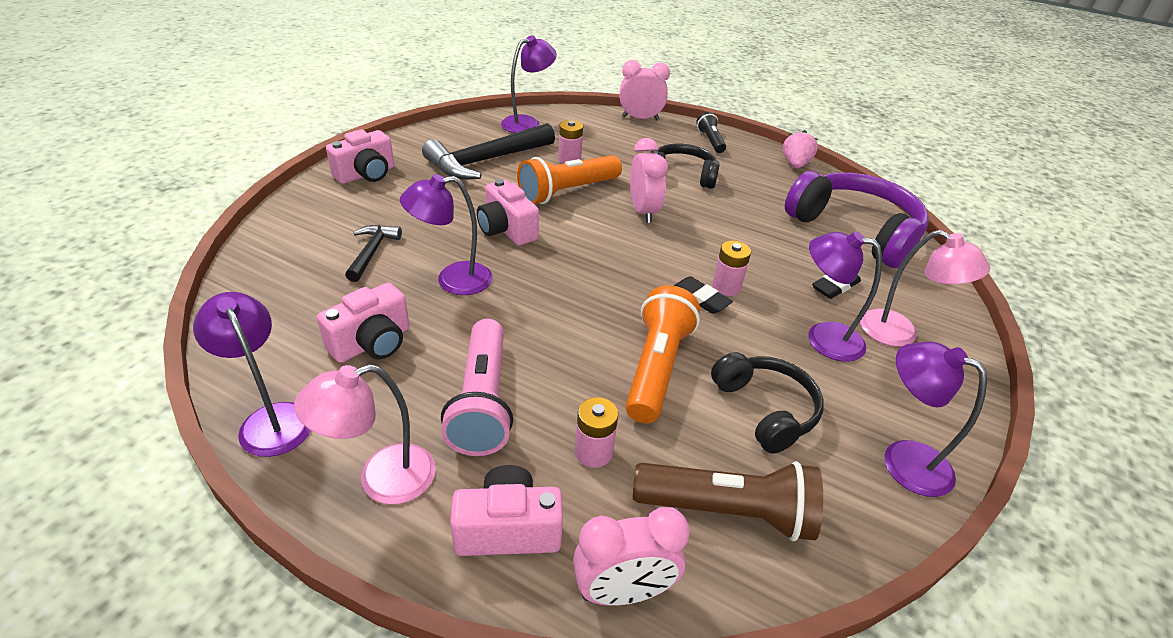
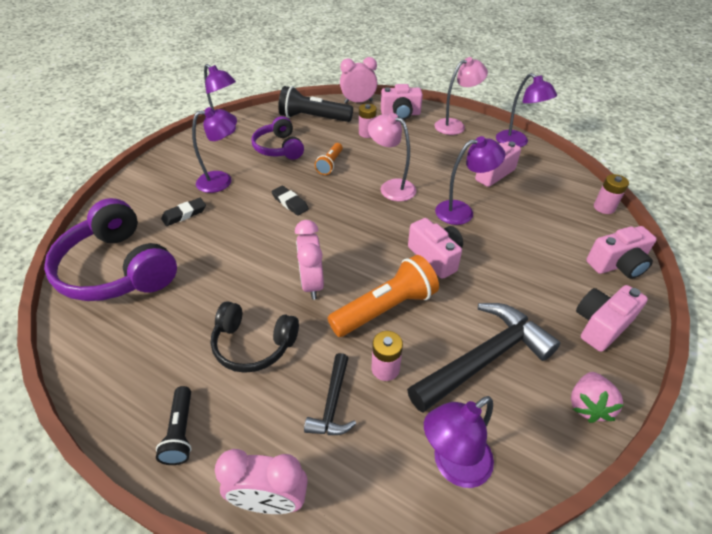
camera: 175 degrees left, 5 degrees up
(297, 216) = (617, 265): none -> pink camera
(372, 252) = (531, 232): black hammer -> black hammer (332, 403)
(482, 401) = (422, 149): pink flashlight -> none
(657, 367) = (330, 164): orange flashlight -> orange flashlight, size x0.56
(726, 287) = (267, 211): pink battery -> pink battery (604, 207)
(727, 512) = (313, 118): brown flashlight -> black flashlight
(765, 409) = (279, 148): black headphones -> purple headphones
(795, 164) = (94, 377): pink strawberry -> pink strawberry (588, 405)
(823, 338) = (222, 180): purple lamp -> purple lamp turned 45 degrees counterclockwise
(900, 333) = (168, 184): pink lamp -> pink lamp (391, 187)

